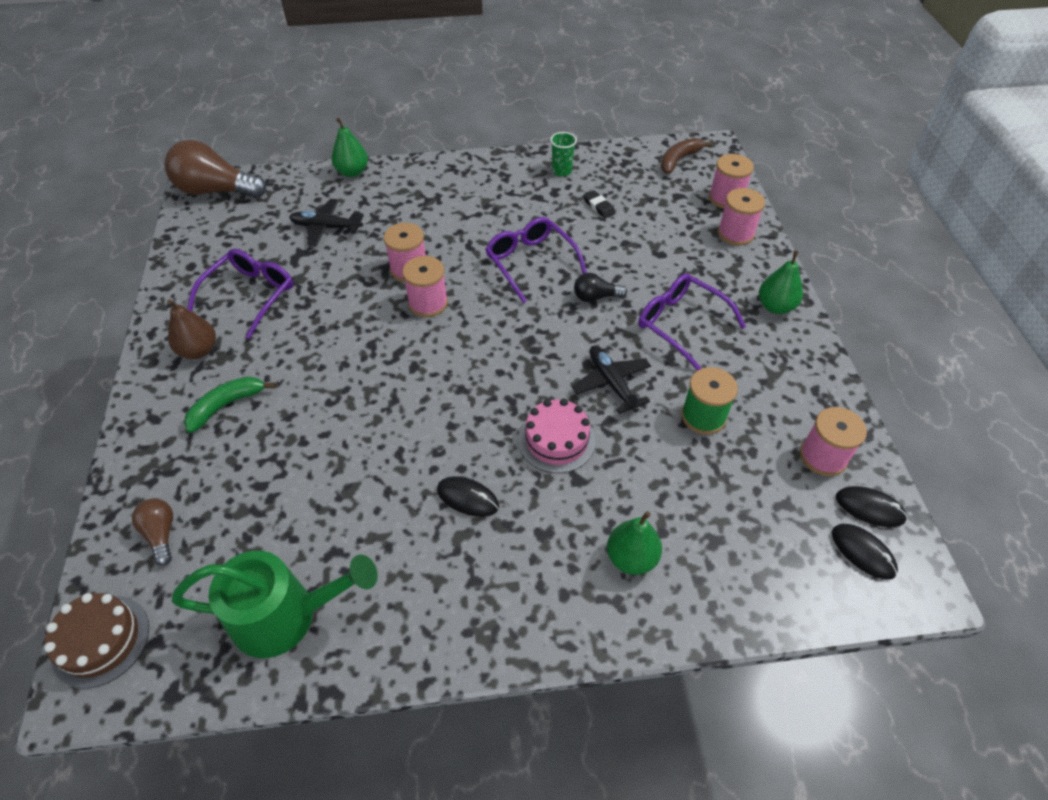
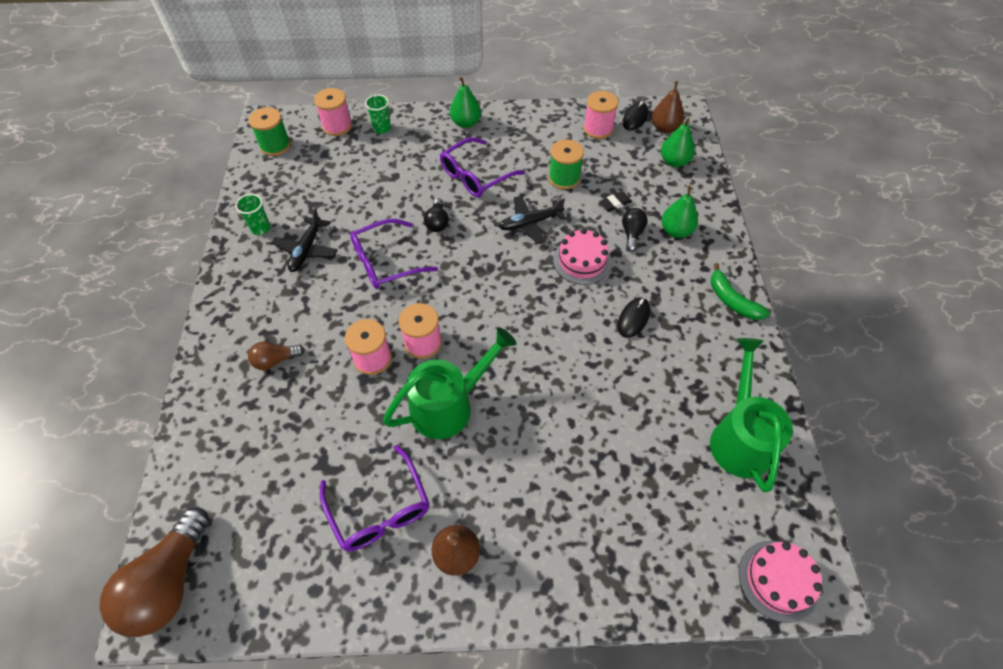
camera: 85 degrees left, 5 degrees up
(101, 640) = (778, 580): brown cake -> pink cake
(161, 534) = (677, 549): brown light bulb -> brown light bulb (275, 360)
(226, 405) = (534, 513): green banana -> green banana (732, 300)
(251, 295) = (380, 510): purple glasses -> purple glasses turned 150 degrees counterclockwise
(326, 227) = (286, 440): black plane -> black plane (306, 250)
(352, 172) = (190, 418): green pear -> green pear (674, 161)
(353, 331) = (450, 404): none -> green watering can
(599, 206) = (322, 207): black eraser -> black eraser (614, 203)
(615, 499) = (632, 234): none -> black light bulb
(679, 160) = (275, 145): brown banana -> green spool
(735, 233) = (382, 128): pink spool -> green cup
(863, 552) = (664, 128): black mouse -> brown pear

